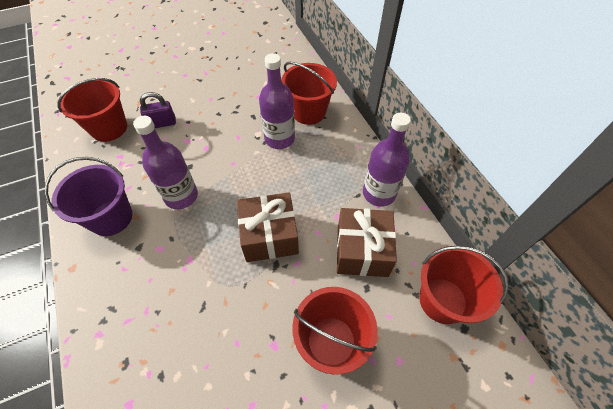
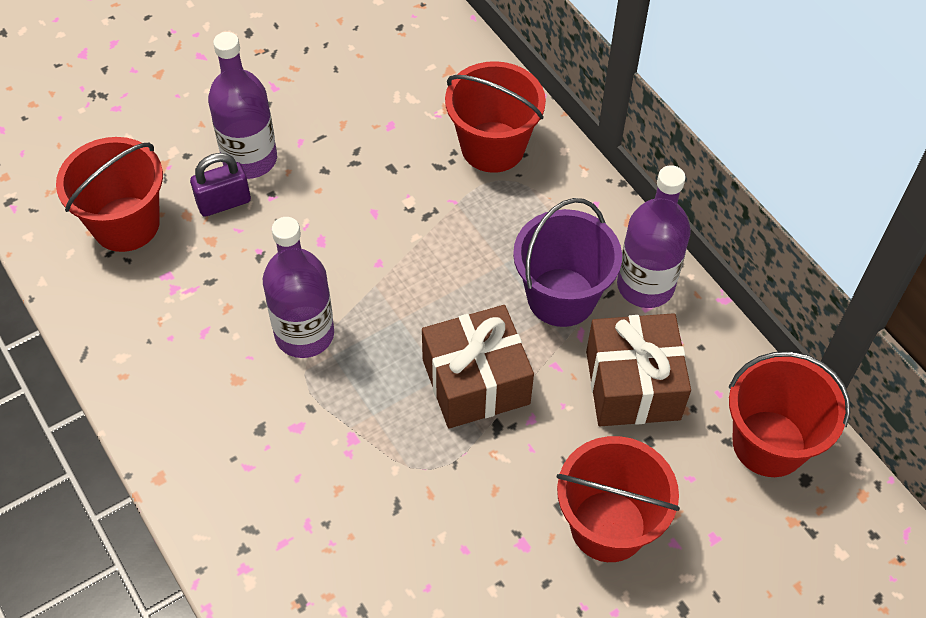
camera: 10 degrees left, 0 degrees up
(111, 217) = (194, 387): purple bucket -> purple bucket (561, 297)
(279, 139) = (451, 207): purple bottle -> purple bottle (250, 159)

